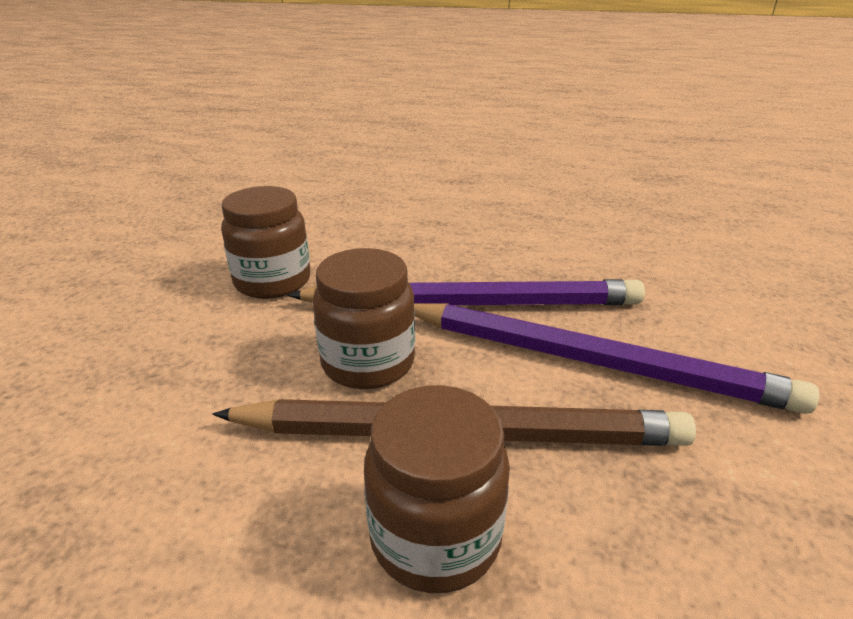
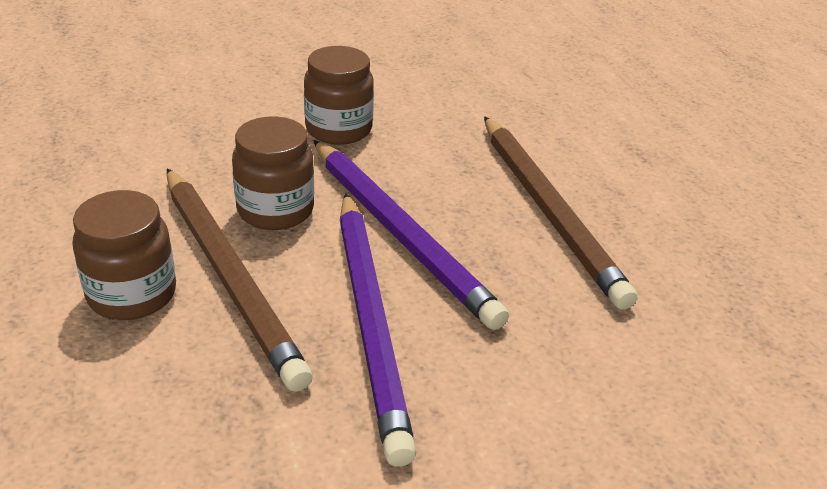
camera: 55 degrees right, 5 degrees up
(498, 232) = (547, 210): none -> brown pencil

